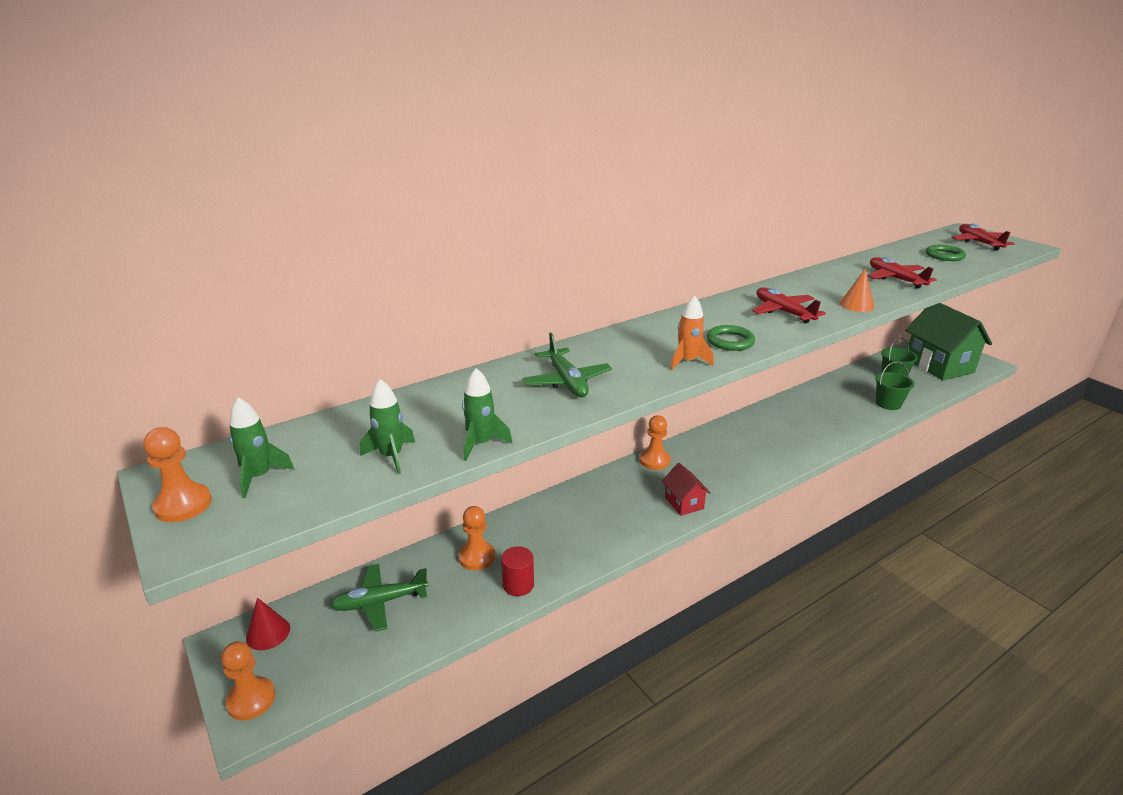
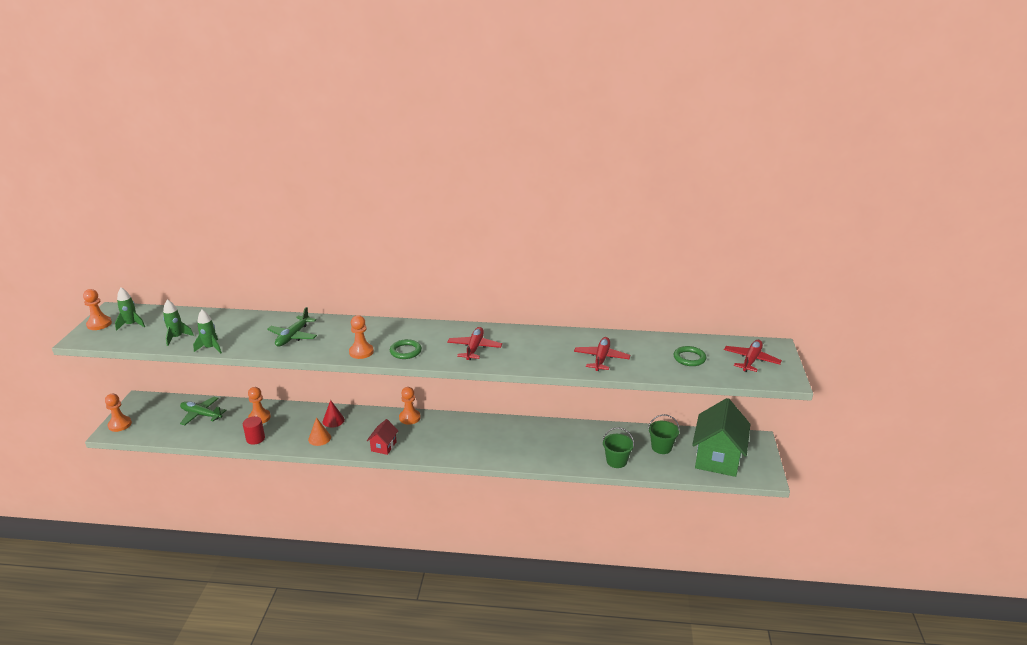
camera: 40 degrees right, 0 degrees up
(268, 633) = (154, 404): red cone -> red cone (333, 420)
(687, 361) = (361, 352): orange rocket -> orange pawn
(856, 305) = (527, 363): orange cone -> orange cone (319, 438)

